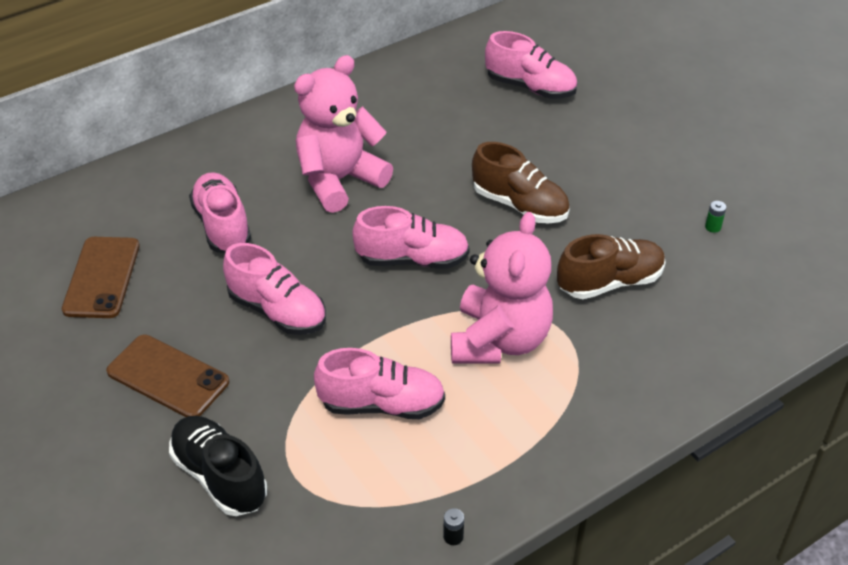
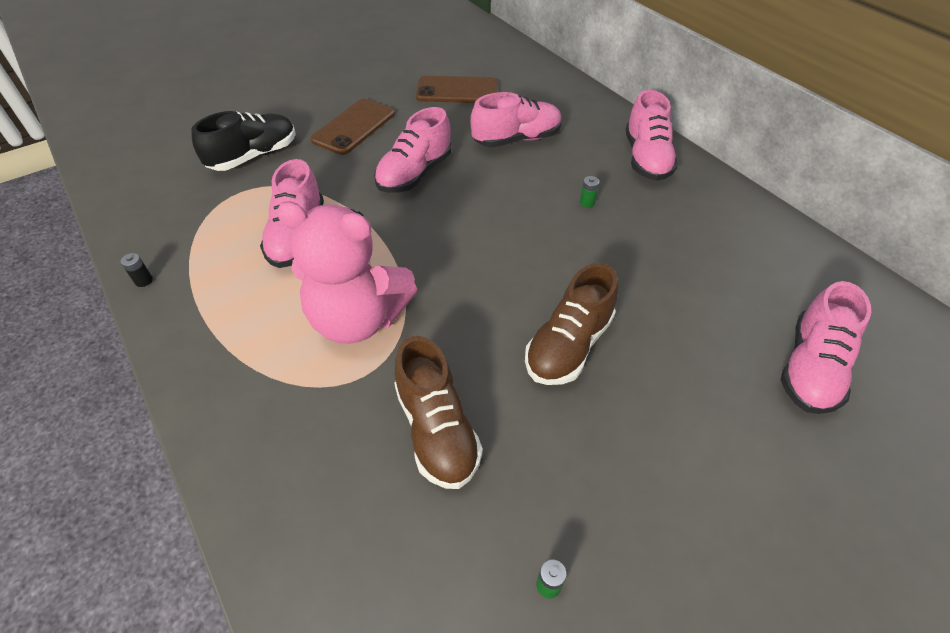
camera: 90 degrees right, 5 degrees up
(339, 180) = (587, 202): pink teddy bear -> green battery
(412, 259) = (476, 255): pink shoe -> pink shoe (646, 159)

